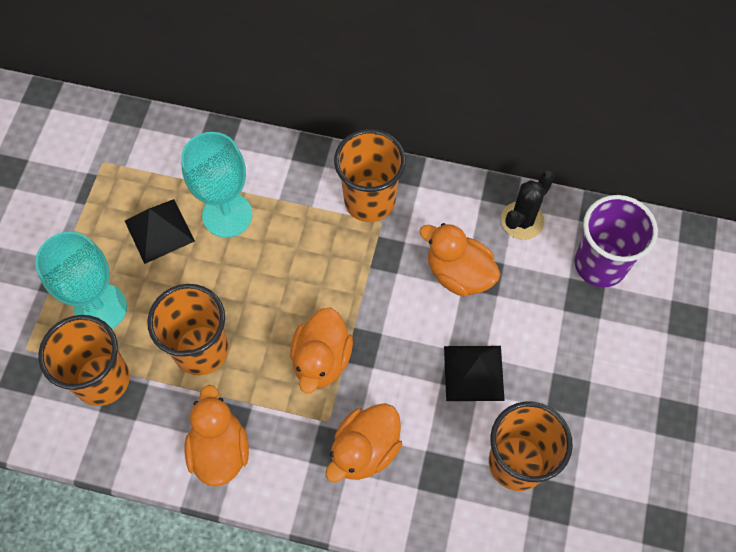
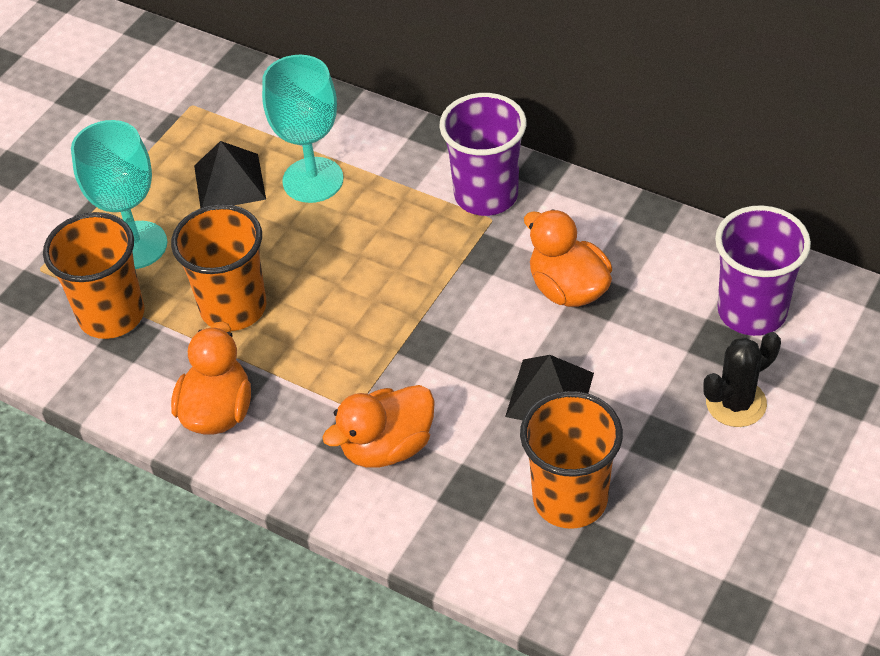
camera: 20 degrees right, 15 degrees down
(321, 360) = (369, 345): orange duck -> none
(369, 201) = (486, 195): orange cup -> purple cup
(522, 220) = (668, 248): black cactus -> black cactus (736, 403)

